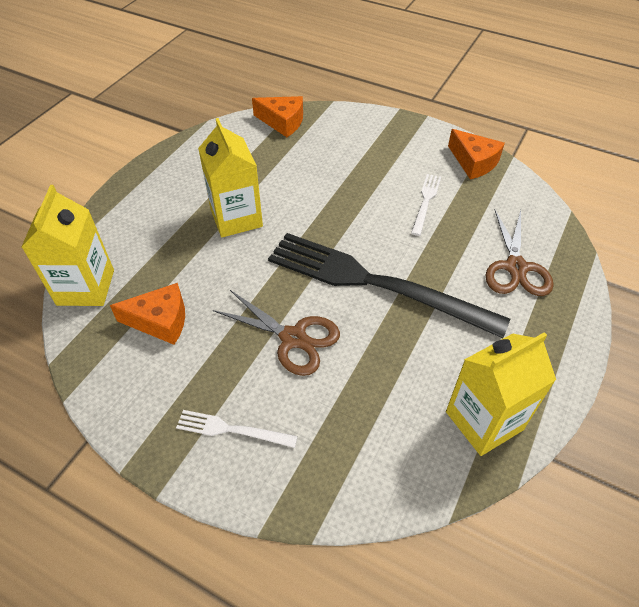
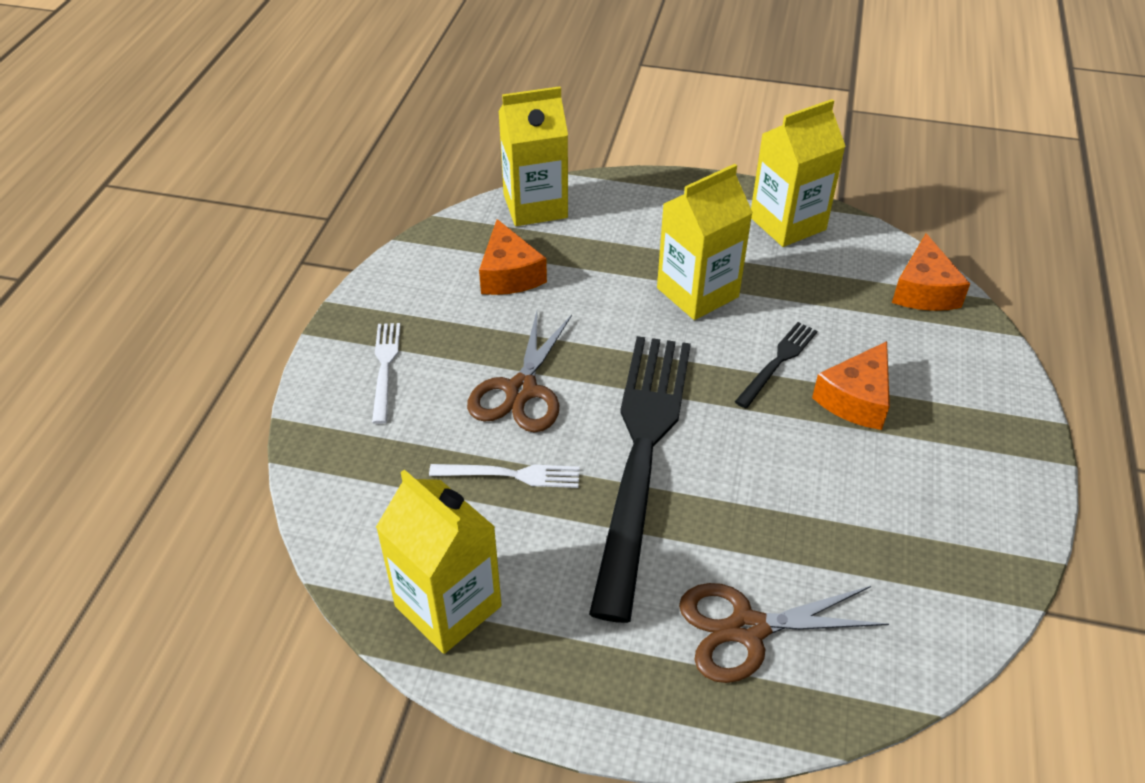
camera: 75 degrees right, 5 degrees down
(191, 158) = (787, 223): none -> yellow carton
(317, 198) = (778, 362): none -> black fork
(426, 202) = (840, 491): white fork -> white fork (511, 475)
(474, 162) = (983, 547): orange cheese -> orange cheese (856, 399)

